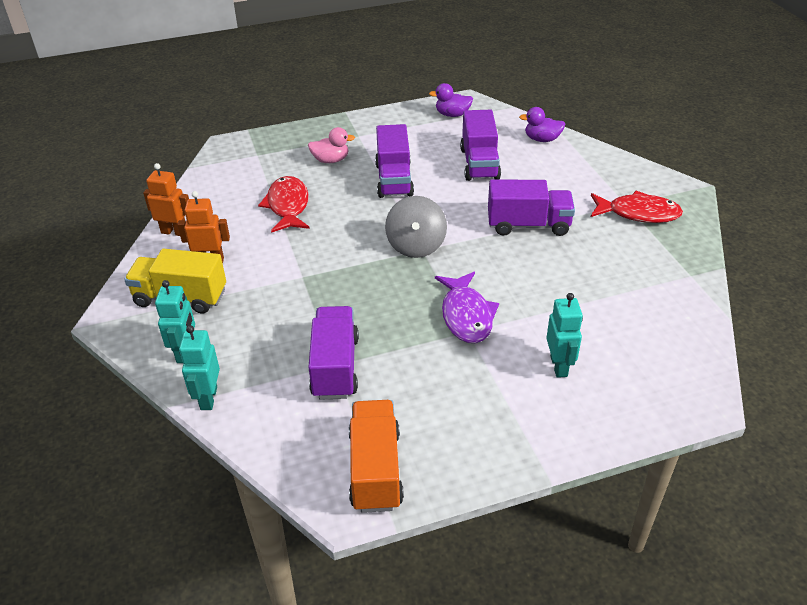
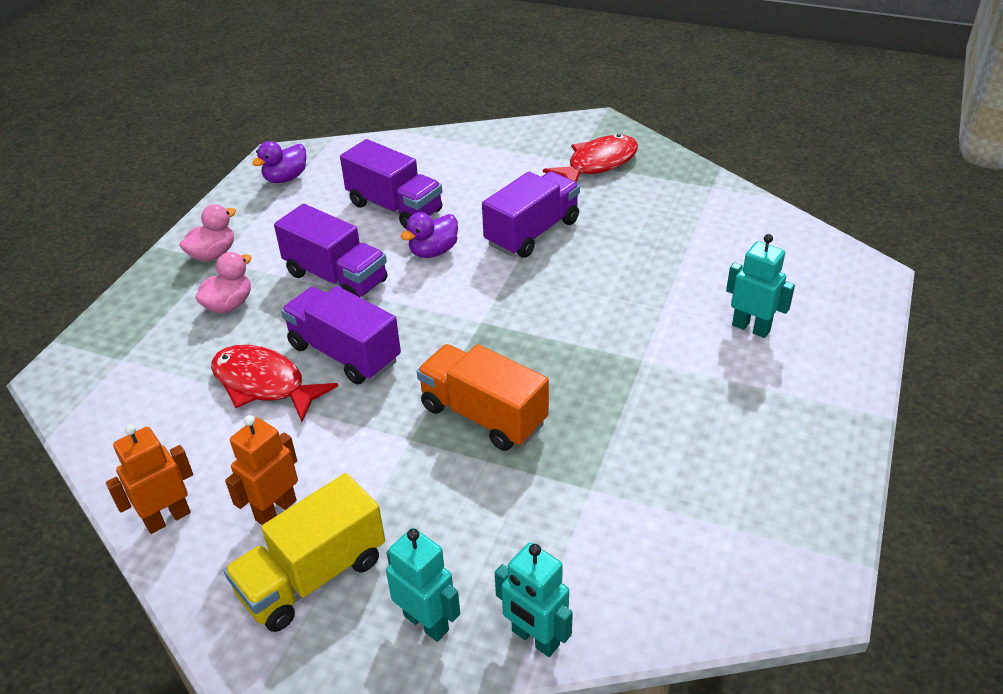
camera: 50 degrees left, 0 degrees up
(335, 367) = (595, 490): purple truck -> purple truck (344, 353)
(361, 132) = (213, 254): none -> pink duck
(375, 470) = (782, 539): orange truck -> orange truck (483, 415)
(416, 246) = (469, 322): grey spinning top -> none
(466, 315) = (618, 347): purple fish -> none
(542, 139) = (414, 150): purple duck -> purple duck (433, 251)

